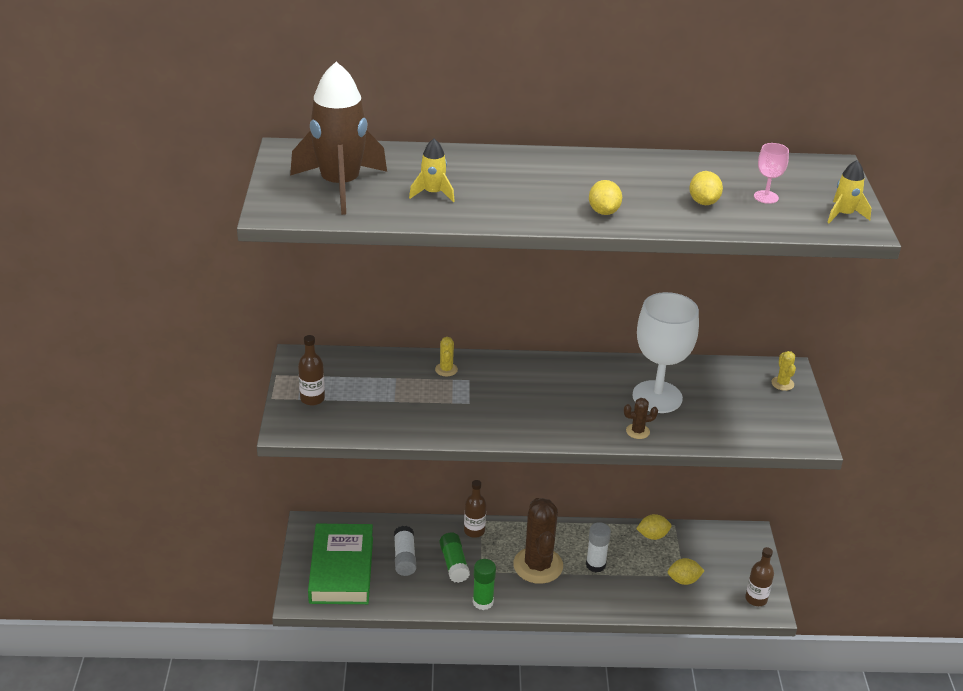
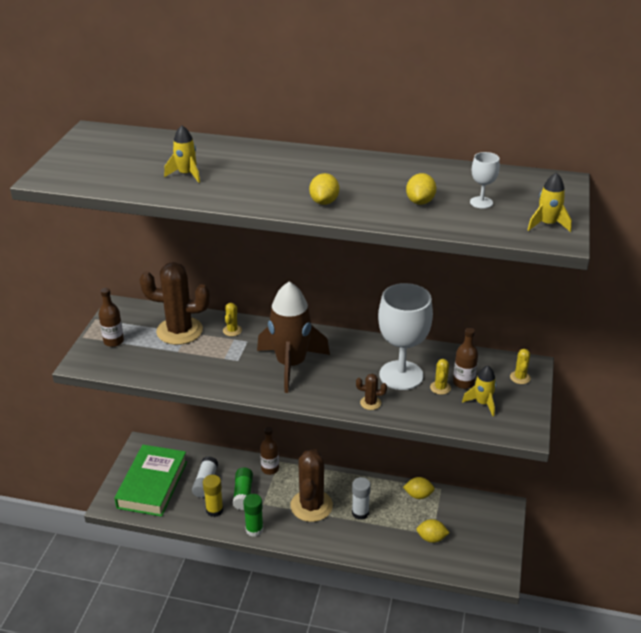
camera: 15 degrees right, 0 degrees up
(340, 186) = (114, 162): brown rocket -> brown rocket (291, 365)
(385, 377) = (179, 331): none -> brown cactus
(428, 587) = (214, 510): none -> yellow glue stick
(704, 405) = (440, 388): none -> yellow cactus
(755, 416) = (482, 403): none -> yellow rocket
(756, 599) = (490, 565): brown bottle -> brown bottle (463, 383)
(766, 197) = (481, 202): pink goblet -> white goblet

